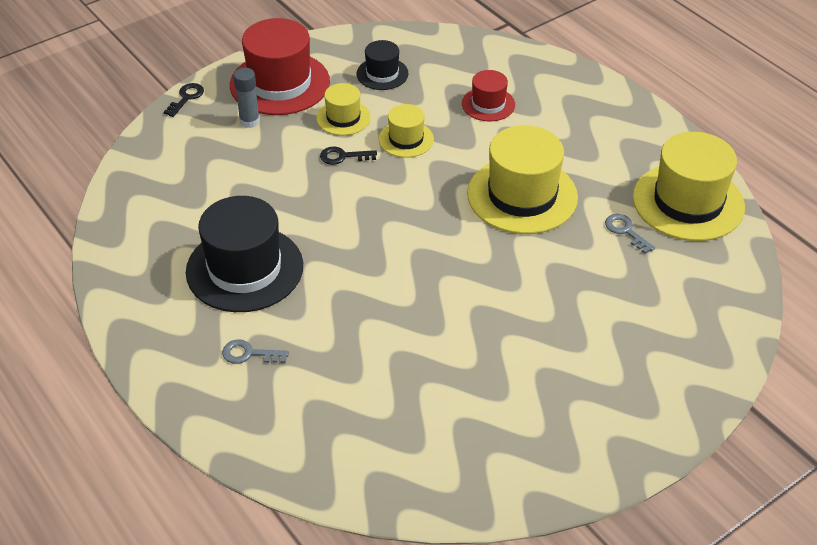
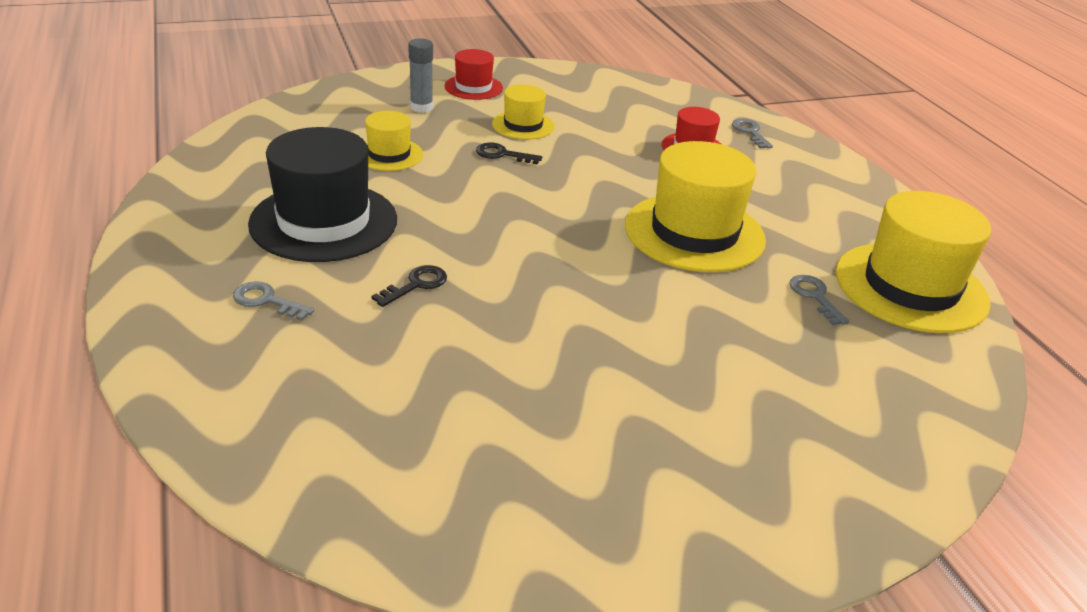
camera: 15 degrees right, 10 degrees down
(186, 98) = (370, 78): black key -> black key (416, 285)
(280, 83) = (473, 87): red hat -> red hat, size x0.53
(382, 74) = (587, 102): black hat -> none
(406, 139) = (582, 156): yellow hat -> yellow hat (389, 154)
(526, 72) = (750, 132): none -> grey key

